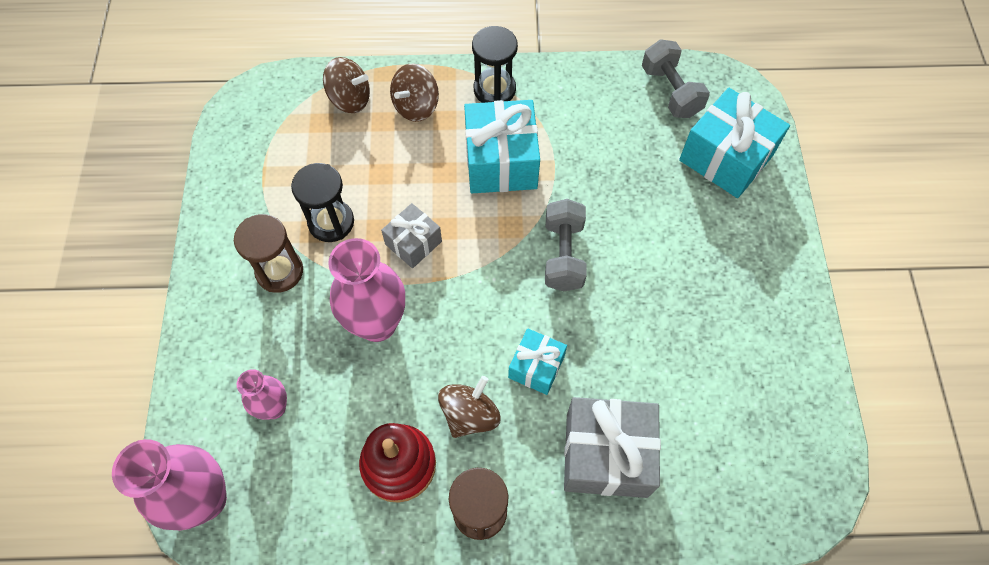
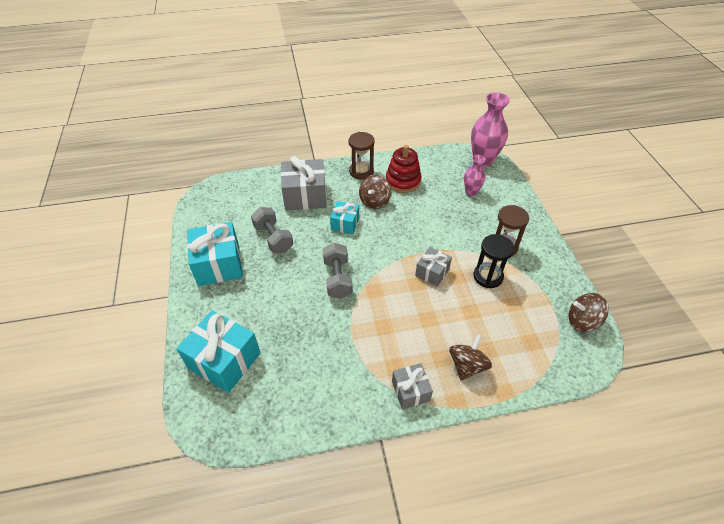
camera: 170 degrees right, 15 degrees down
(350, 99) = (520, 364): brown spinning top -> brown spinning top (582, 321)
(377, 324) = (436, 230): pink vase -> none
(494, 89) = (410, 391): black hourglass -> grey gift
(501, 161) = (390, 332): turquoise gift -> turquoise gift (219, 264)
(670, 91) = (263, 414): grey dumbbell -> grey dumbbell (273, 238)

